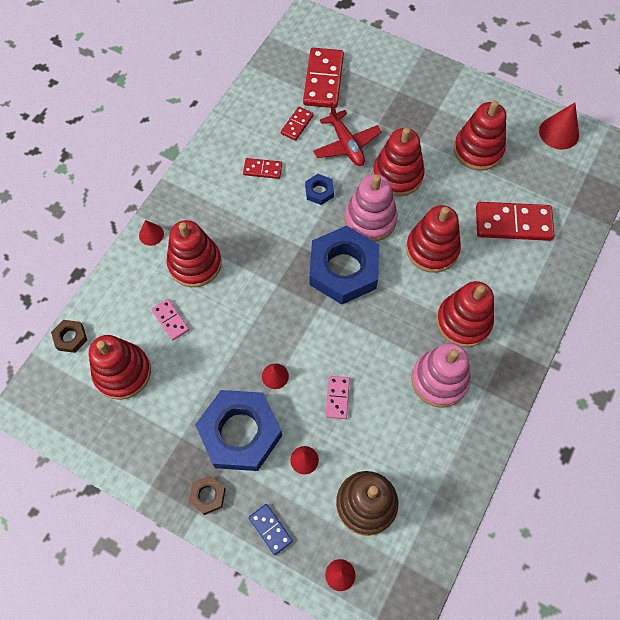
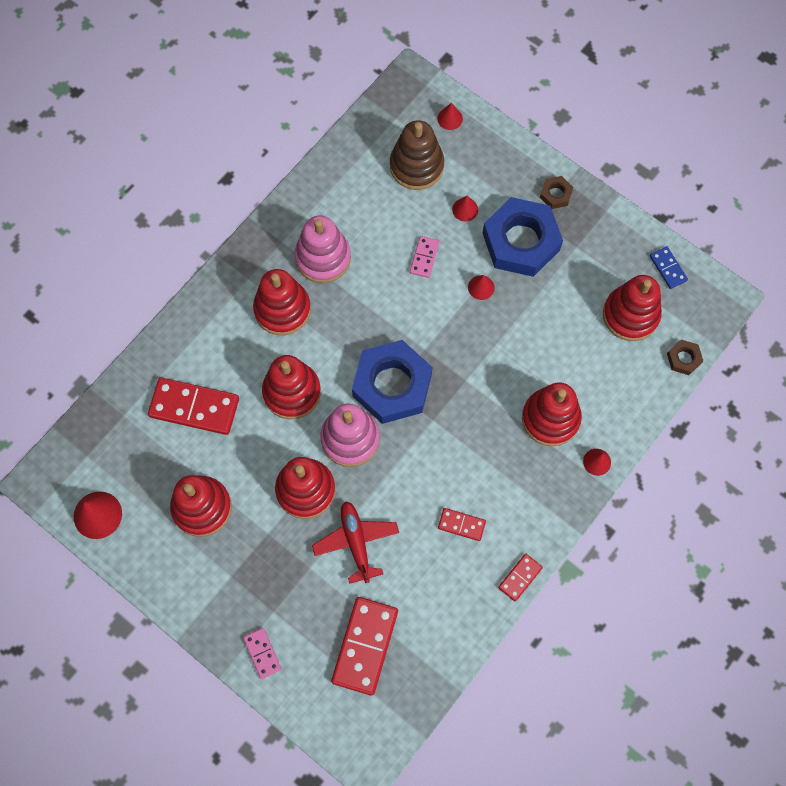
camera: 170 degrees left, 5 degrees up
(170, 320) = (580, 360): pink domino -> pink domino (262, 653)
(270, 529) = (503, 160): blue domino -> blue domino (667, 268)
(297, 125) = (410, 582): red domino -> red domino (520, 578)
(319, 191) = (400, 484): blue nut -> none

